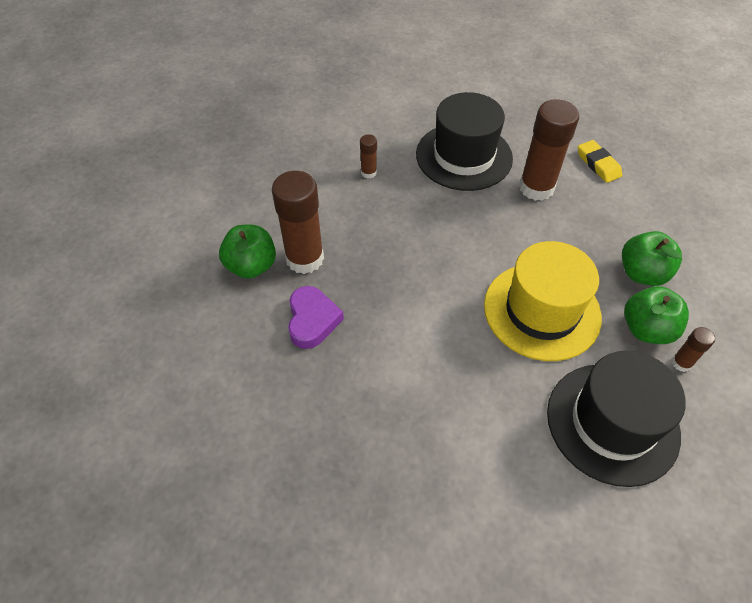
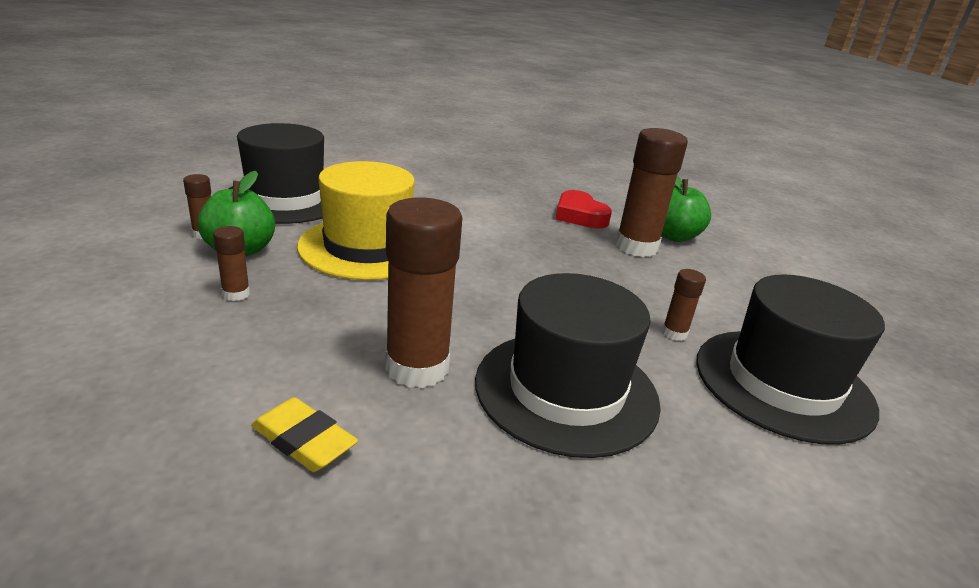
camera: 150 degrees right, 25 degrees down
(312, 320) = (579, 216): purple heart -> red heart
(343, 131) = (783, 383): none -> black hat
(642, 273) = (236, 294): green apple -> brown glue stick

